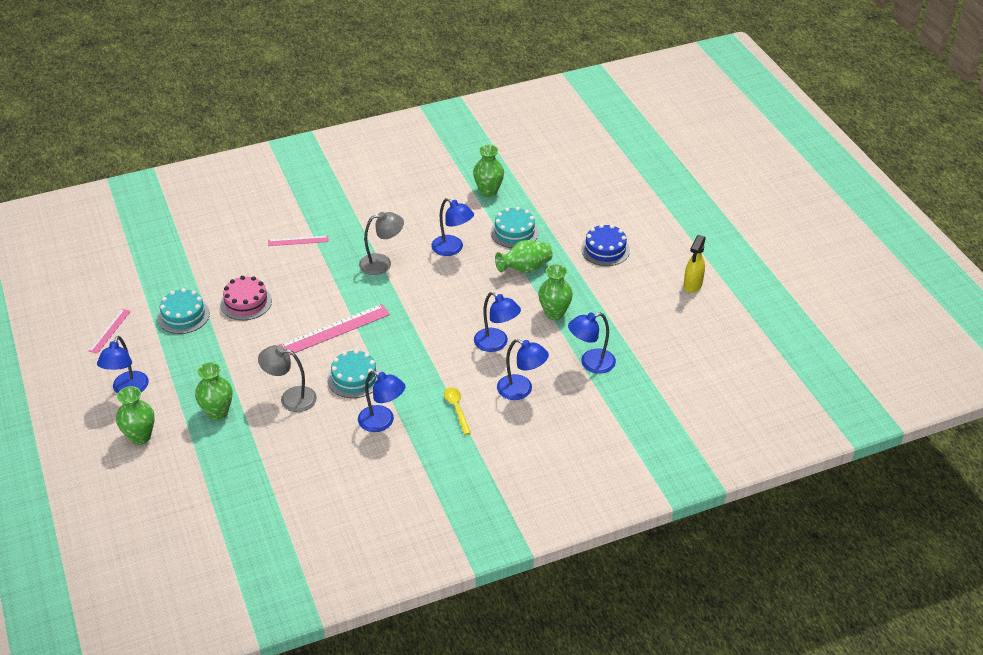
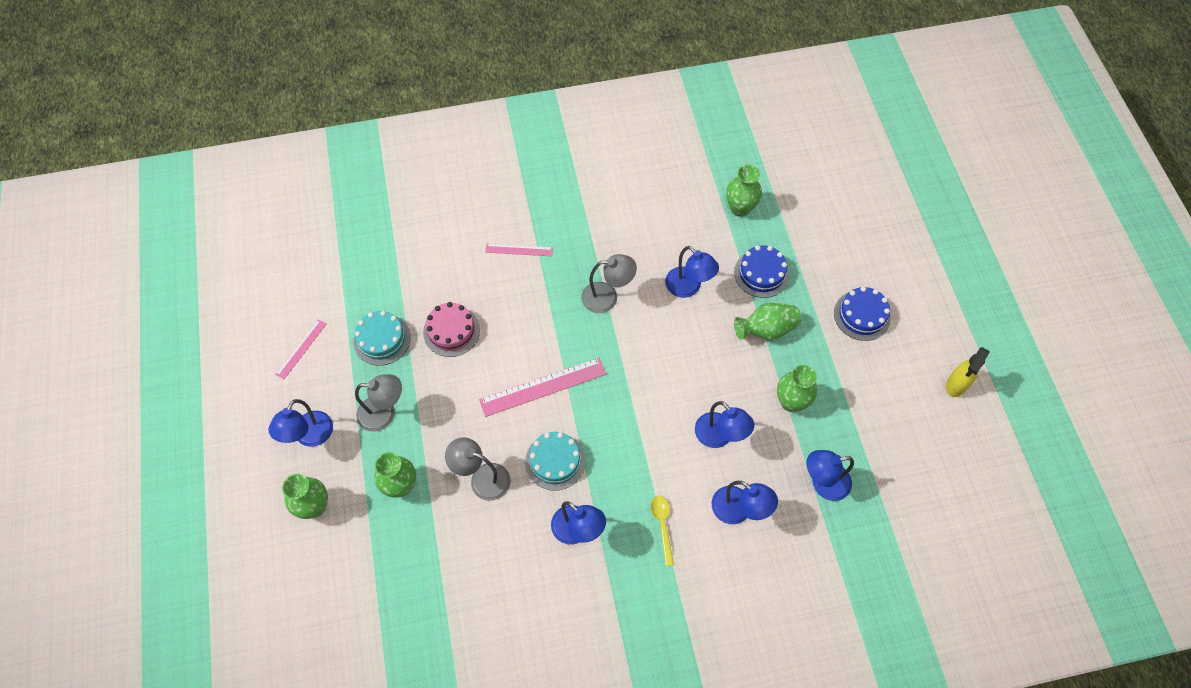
camera: 10 degrees right, 20 degrees up
(194, 365) = (384, 413): none -> grey lamp
(514, 232) = (761, 273): turquoise cake -> blue cake

